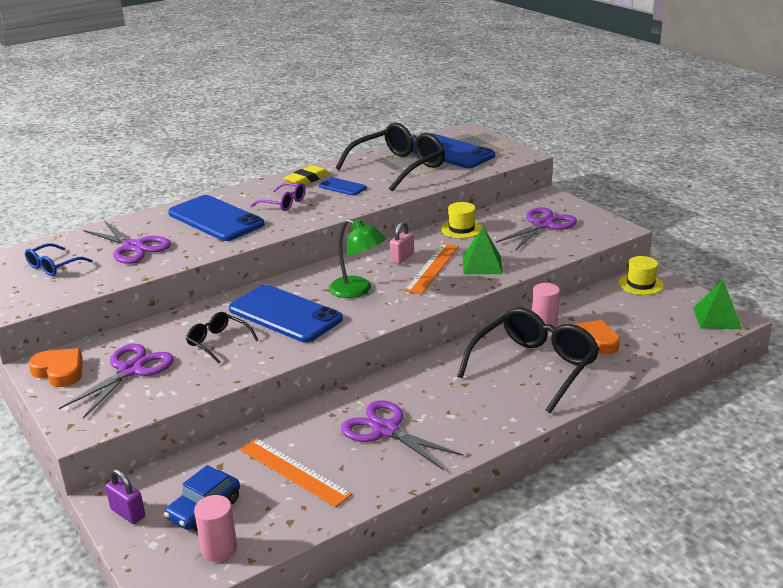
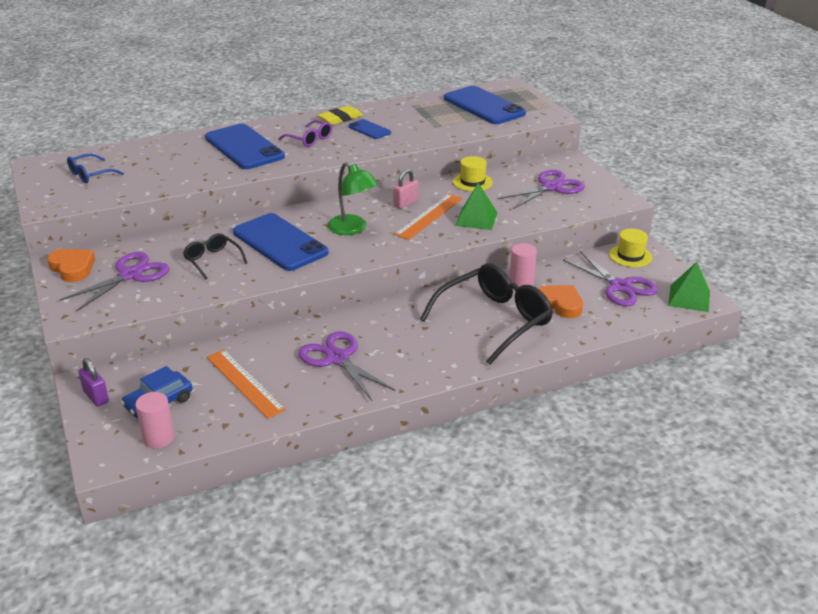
camera: 10 degrees right, 5 degrees up
(133, 247) = (163, 165): purple scissors -> purple scissors (620, 287)
(398, 167) = (429, 116): black glasses -> none

